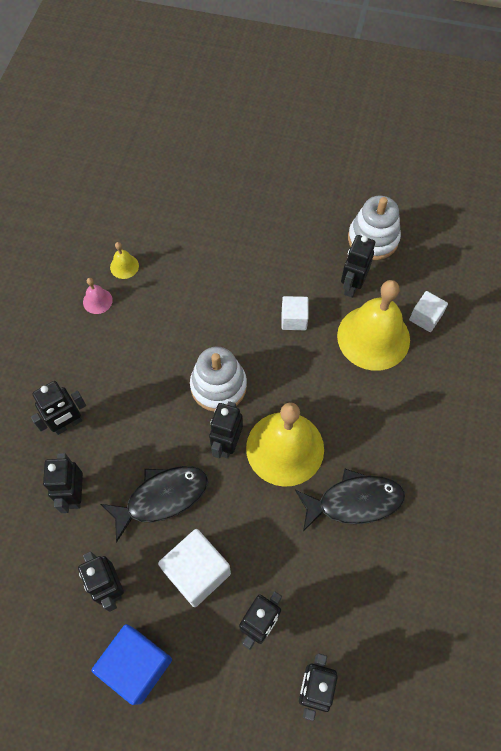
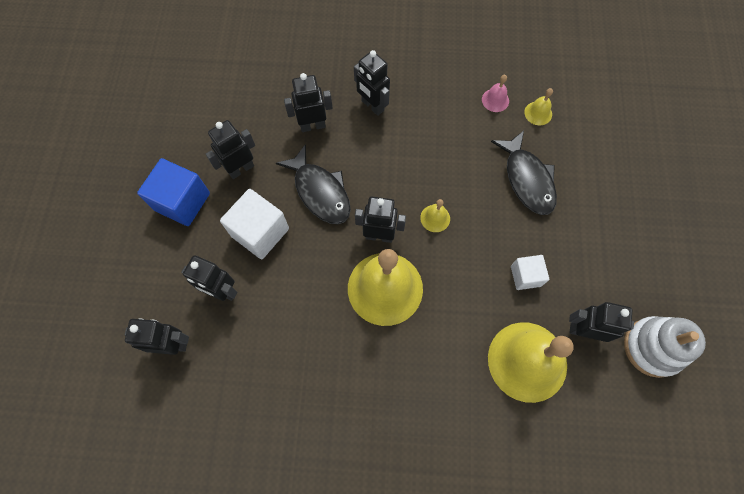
camera: 80 degrees right, 5 degrees up
(218, 386) = (435, 218): white stacking toy -> yellow bell
(354, 501) = (343, 361): black fish -> black fish (527, 179)
(425, 317) = (568, 418): white cube -> none

